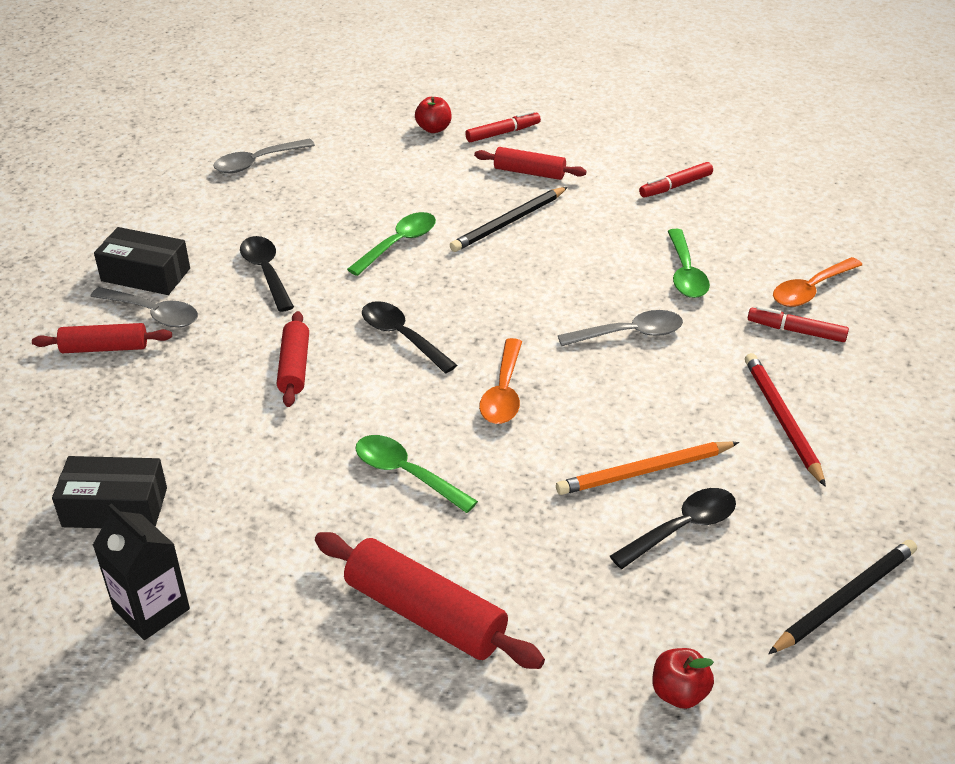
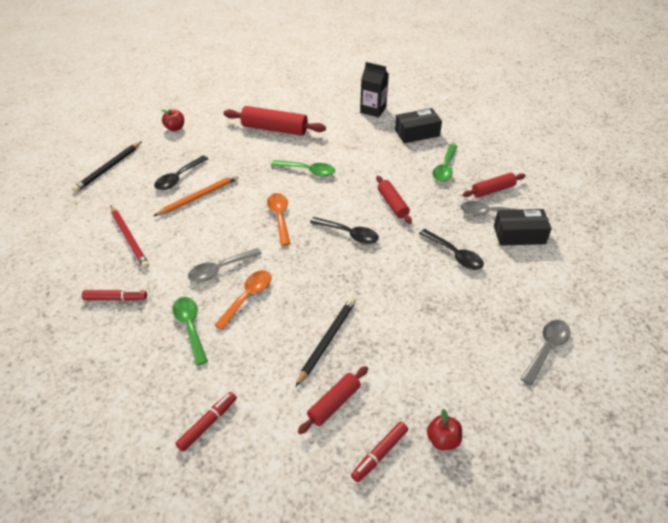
camera: 160 degrees right, 5 degrees up
(399, 244) = (391, 299): green spoon -> green spoon (445, 168)
(529, 172) = (334, 403): red rolling pin -> red rolling pin turned 45 degrees counterclockwise
(810, 290) = (102, 336): orange spoon -> orange spoon (248, 297)

